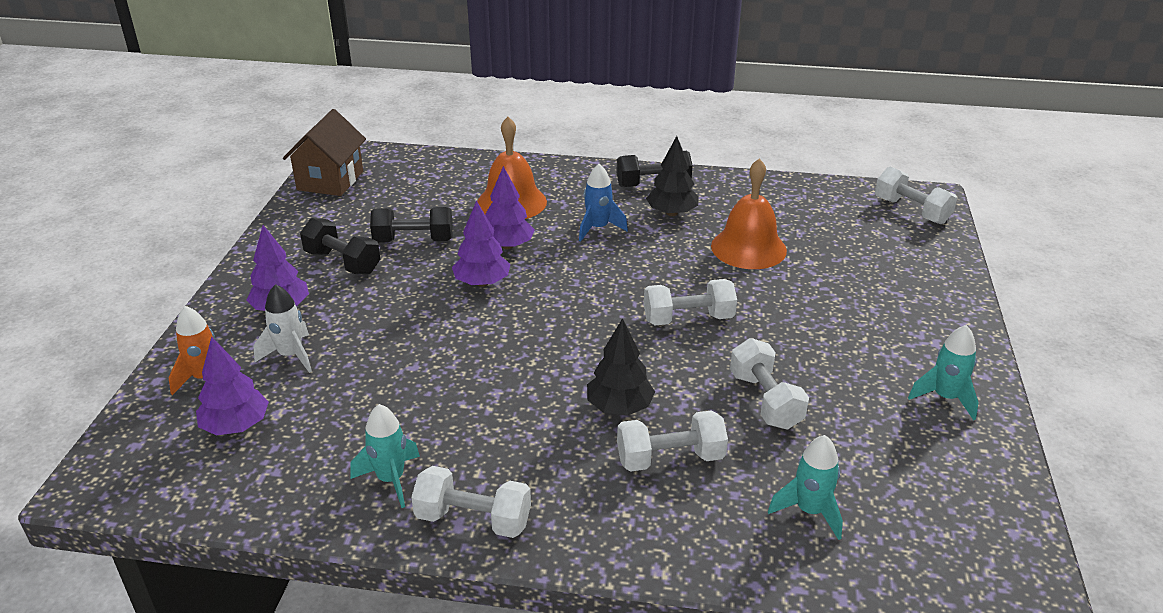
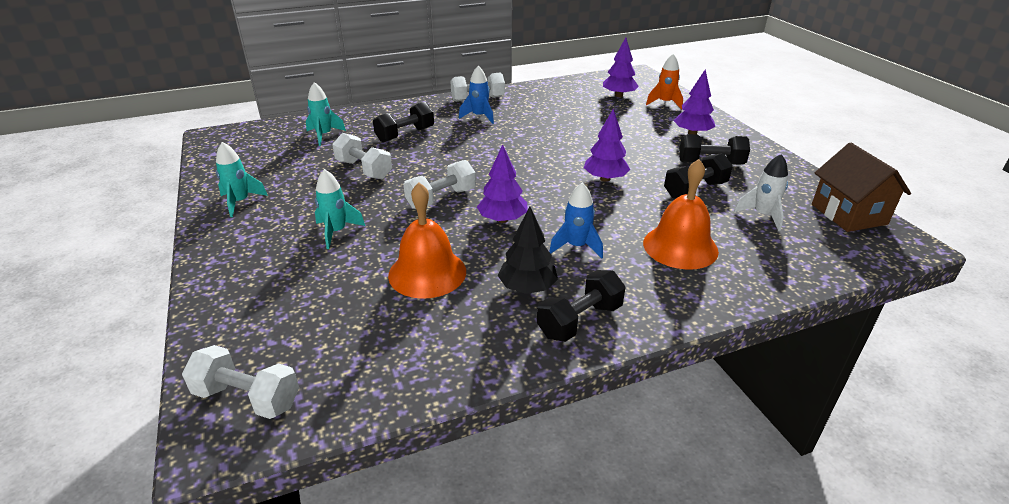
camera: 150 degrees right, 0 degrees up
(291, 355) = (645, 119): white rocket -> white rocket (762, 215)
(391, 479) = (527, 99): turquoise rocket -> turquoise rocket (336, 232)
(507, 246) = (626, 208): purple tree -> purple tree (502, 219)
(518, 460) = (479, 117): none -> blue rocket
(619, 407) = (448, 145): black tree -> none
(670, 458) = (405, 135): white dumbbell -> black dumbbell

